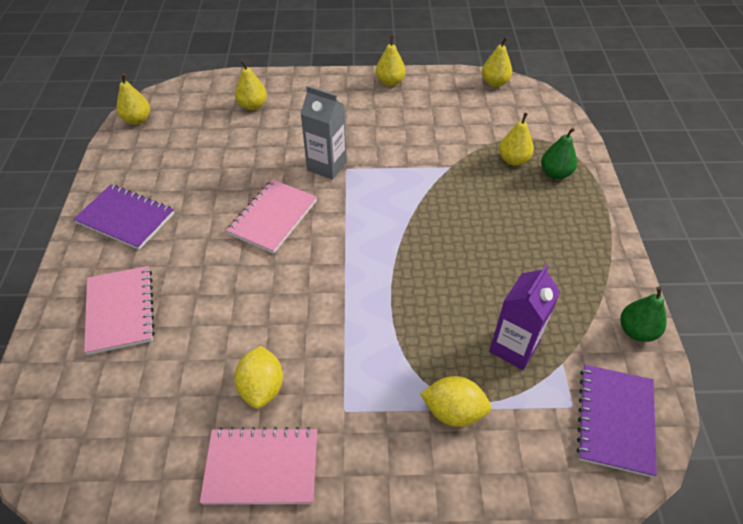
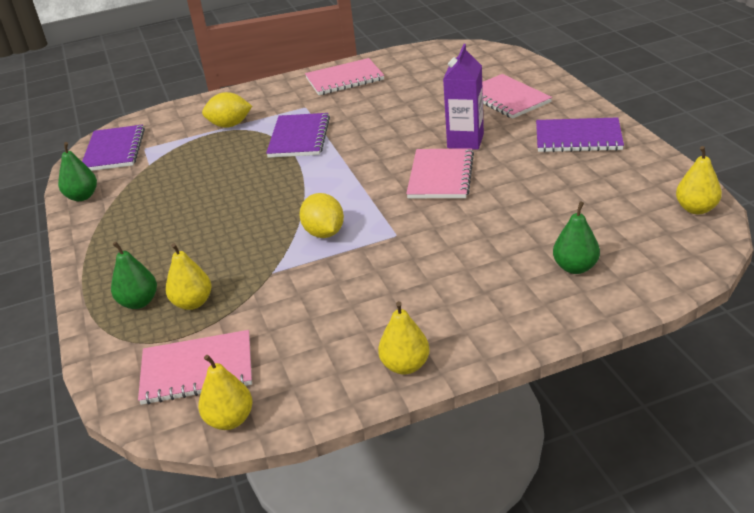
camera: 165 degrees right, 15 degrees down
(253, 106) = (575, 267): yellow pear -> green pear
(262, 387) = (368, 100): yellow lemon -> yellow lemon (324, 233)
(327, 166) = (420, 231): grey carton -> none
(375, 339) = (299, 137): none -> purple notebook
(512, 113) = (197, 370): none -> pink notebook
(514, 347) = (188, 162): purple carton -> purple carton (465, 141)

